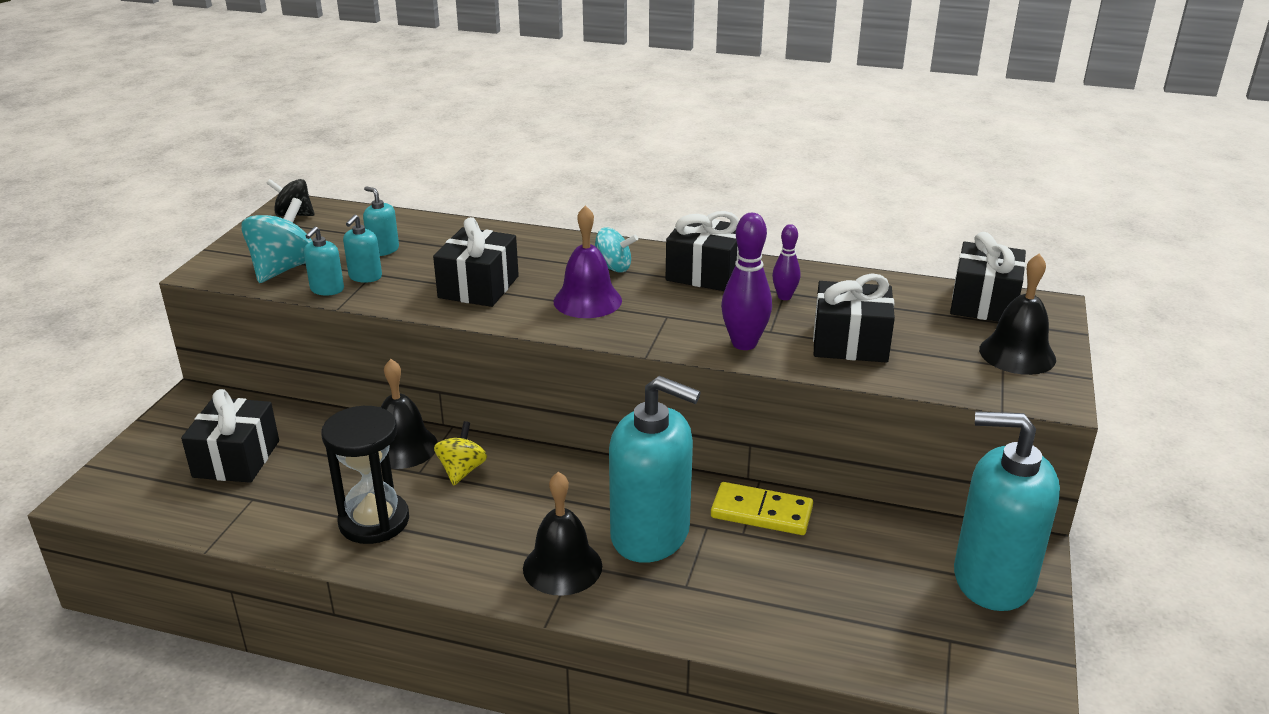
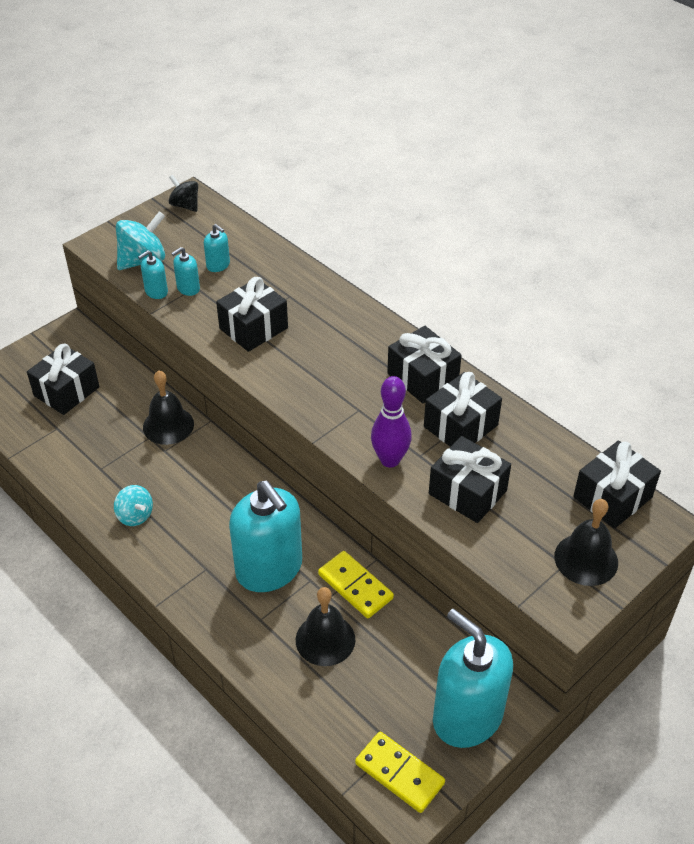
camera: 30 degrees right, 15 degrees up
(374, 521) = (113, 478): black hourglass -> none
(383, 250) = (218, 265): turquoise soap dispenser -> turquoise soap dispenser turned 150 degrees clockwise
(462, 470) = (191, 461): yellow spinning top -> none
(562, 567) = (197, 567): black bell -> black bell (325, 639)
(587, 300) = (316, 372): purple bell -> none
(613, 268) = (360, 345): turquoise spinning top -> turquoise spinning top (135, 515)
(784, 297) = (460, 426): purple bowling pin -> black gift
(982, 663) = (399, 773): none -> yellow domino

